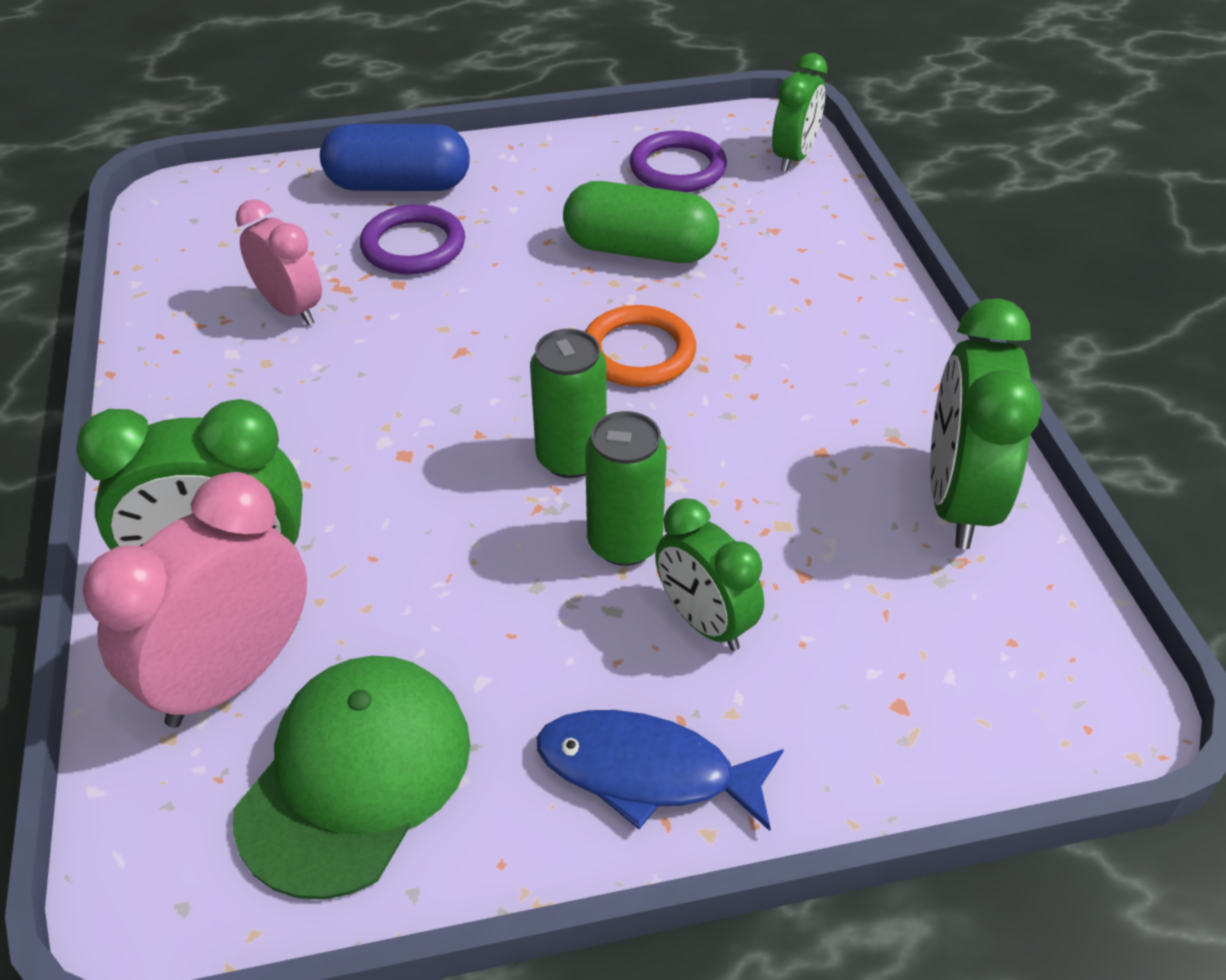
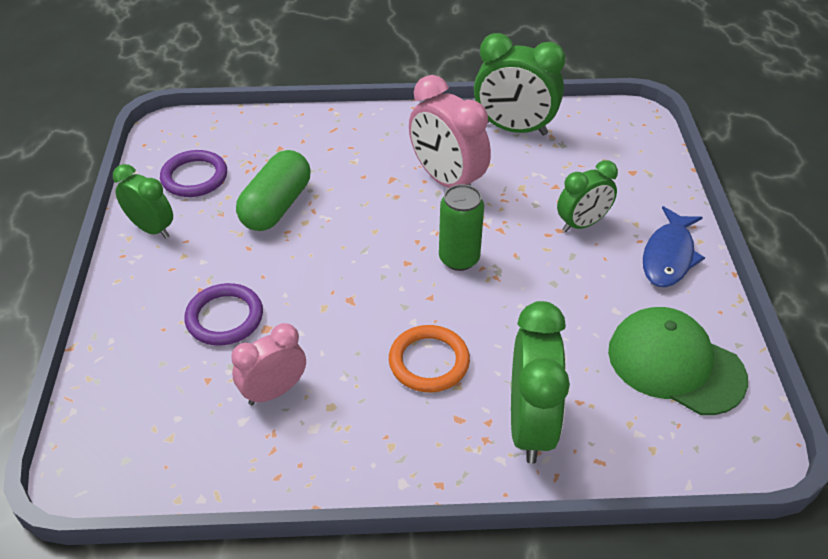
camera: 80 degrees left, 0 degrees up
(232, 676) = (610, 420): pink clock -> pink clock (447, 181)
(399, 185) = (142, 322): blue capsule -> none
(624, 542) = (527, 245): green can -> none
(638, 352) = (375, 220): orange ring -> orange ring (429, 362)
(794, 157) = (208, 127): green clock -> green clock (152, 229)

